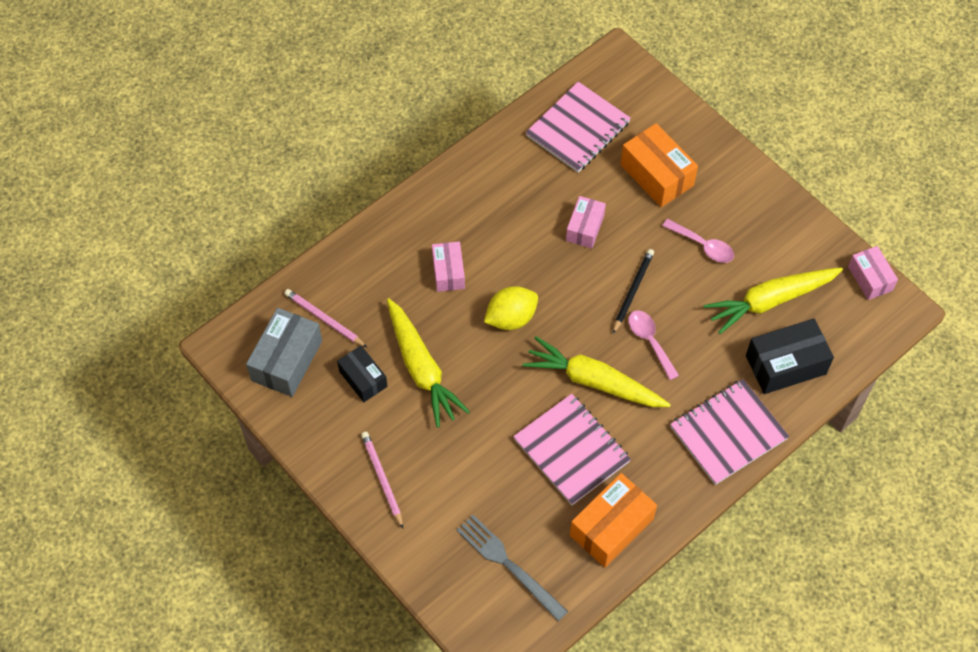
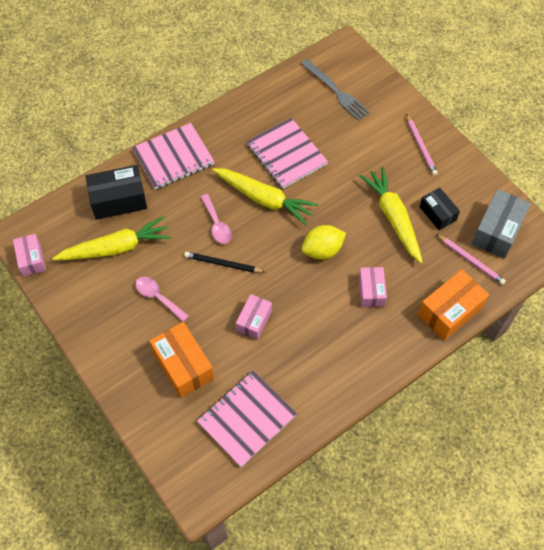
camera: 175 degrees left, 0 degrees up
(611, 527) = (266, 107): orange box -> orange box (450, 311)
(633, 291) = (223, 264): black pencil -> black pencil turned 75 degrees clockwise

